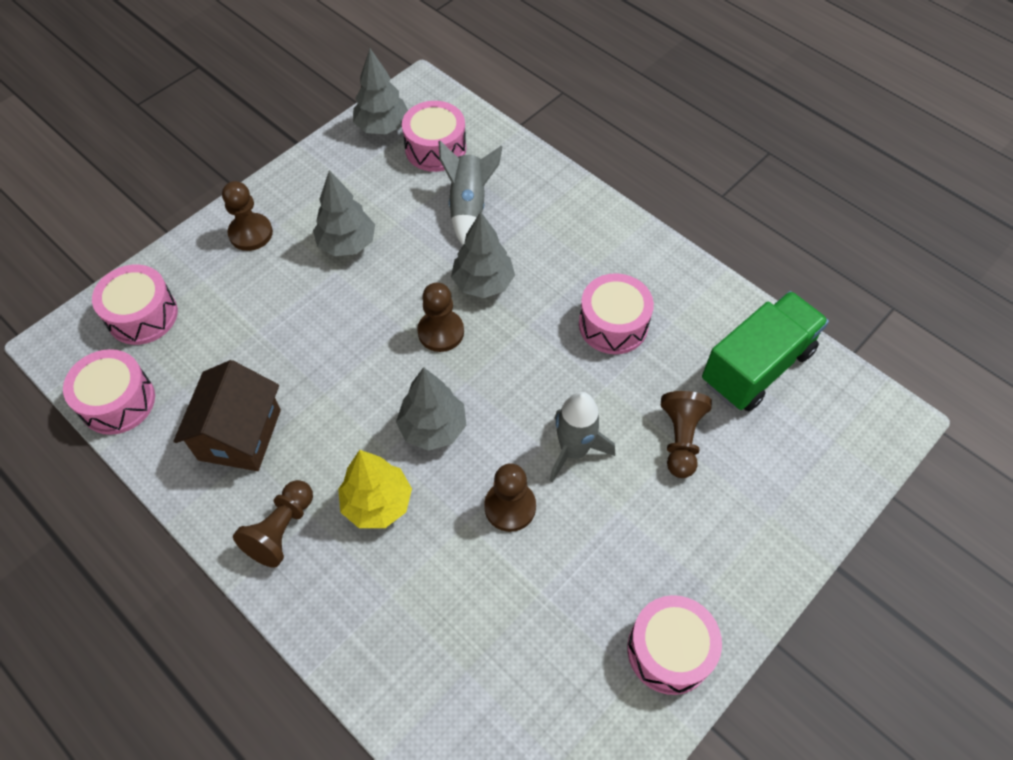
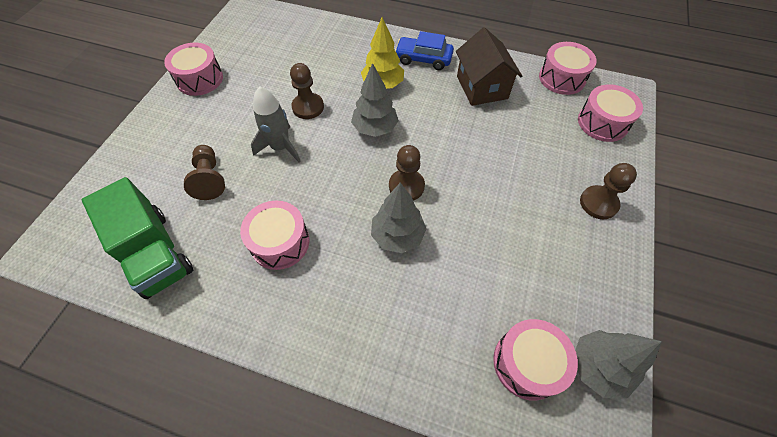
camera: 155 degrees right, 0 degrees up
(281, 530) = (423, 59): brown pawn -> blue car
(347, 244) = (522, 225): grey tree -> none
(468, 206) = (452, 305): grey rocket -> none
(756, 366) = (155, 253): green truck -> green truck turned 60 degrees counterclockwise

